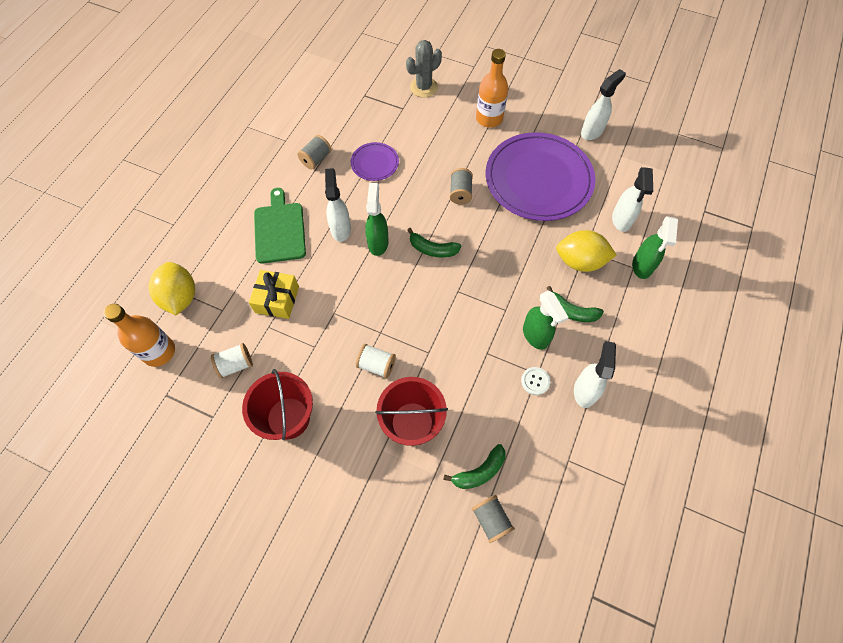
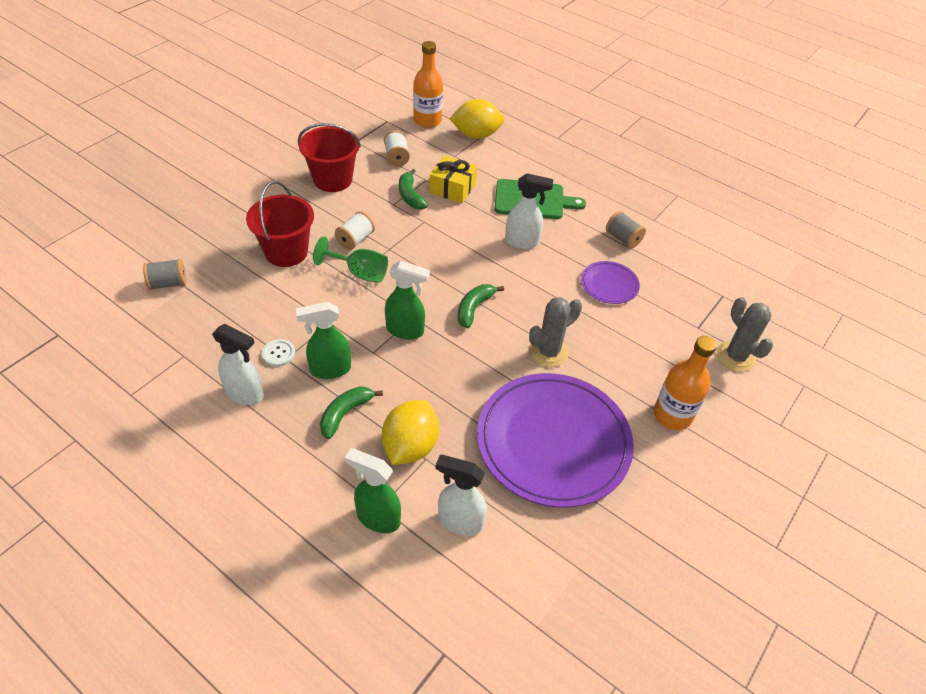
camera: 100 degrees right, 15 degrees down
(378, 242) = (496, 266): green spray bottle -> green spray bottle (405, 330)
(420, 347) = (360, 273): none -> green goblet
(460, 193) = (548, 352): grey spool -> grey cactus
(479, 471) = (214, 286): green banana -> green banana (410, 196)
(592, 132) = (634, 543): white spray bottle -> none

